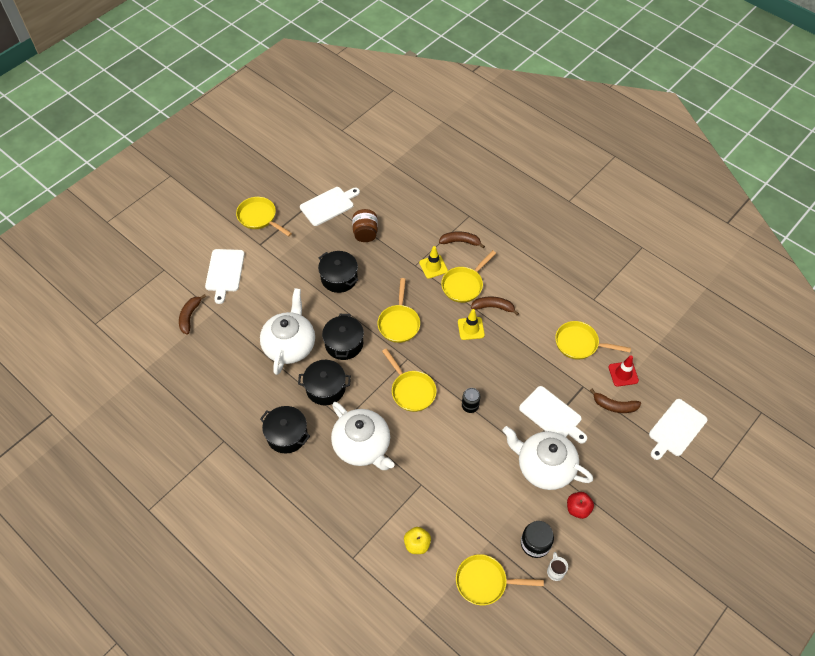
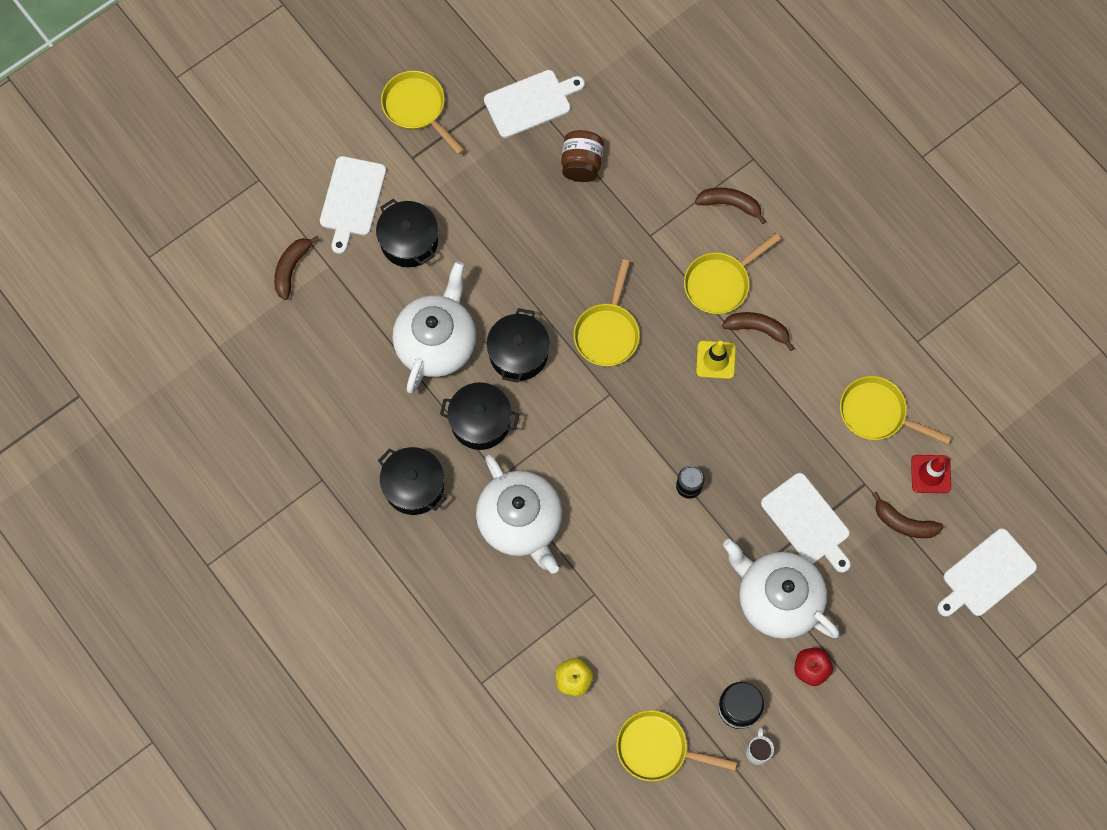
camera: 10 degrees right, 15 degrees up
(339, 278) = (528, 239): black pot -> black pot (409, 241)
(411, 390) = (606, 447): yellow pan -> none
(433, 266) = (678, 242): yellow traffic cone -> none

